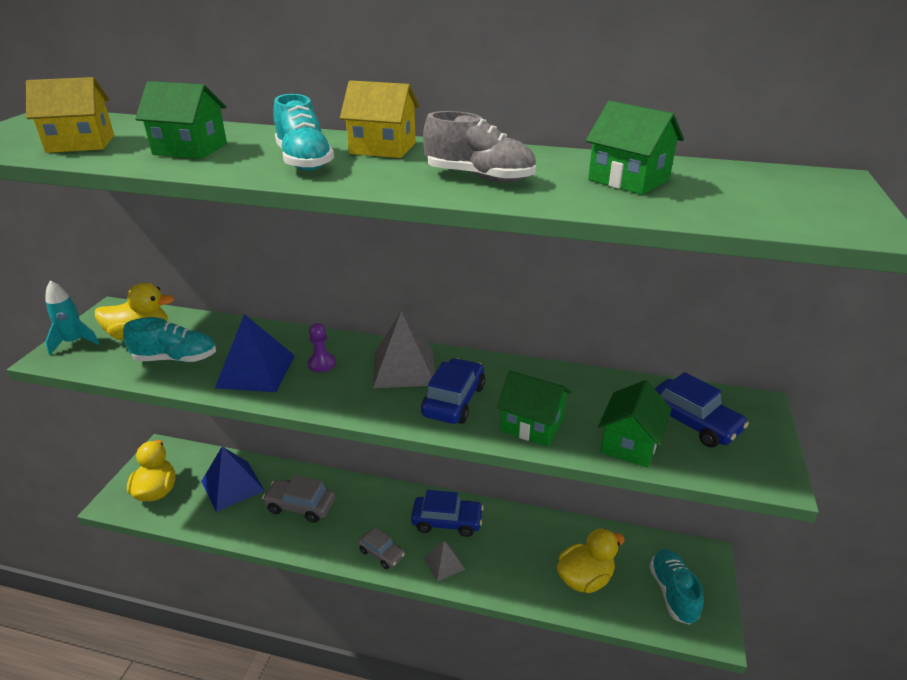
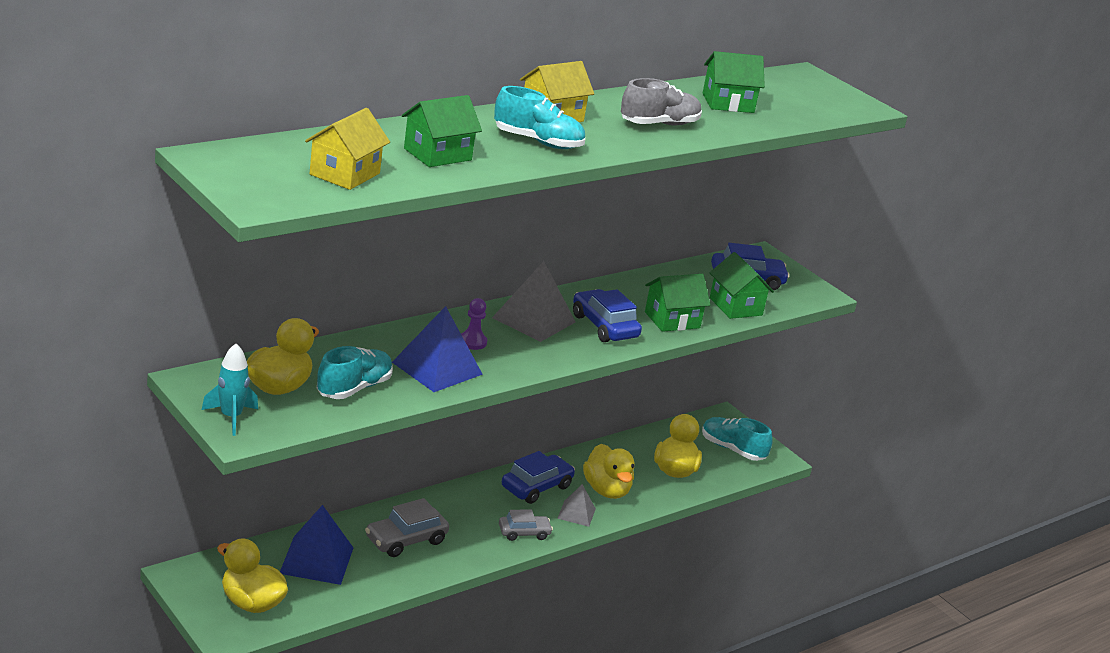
camera: 55 degrees left, 5 degrees down
(497, 559) = (606, 490): none -> yellow duck

